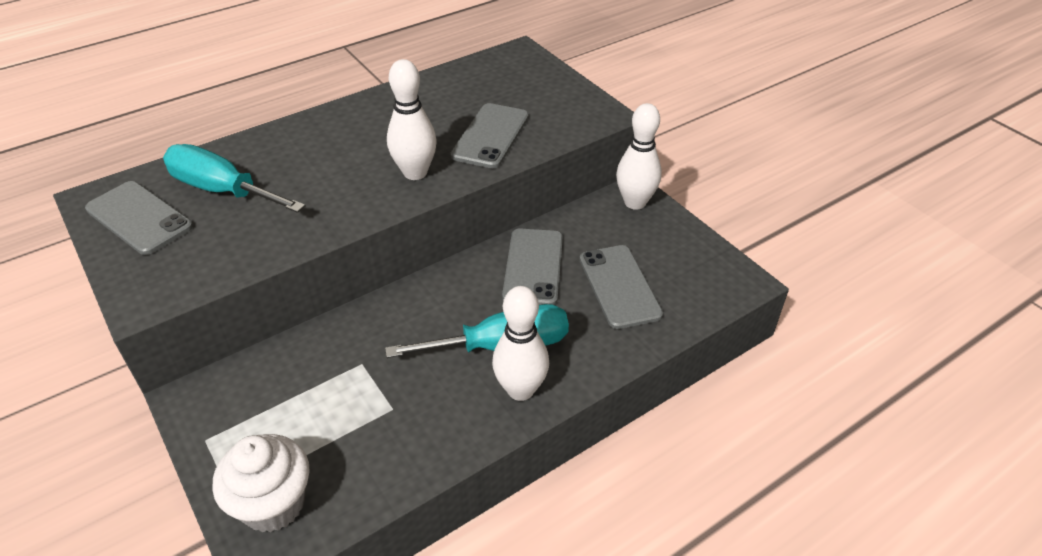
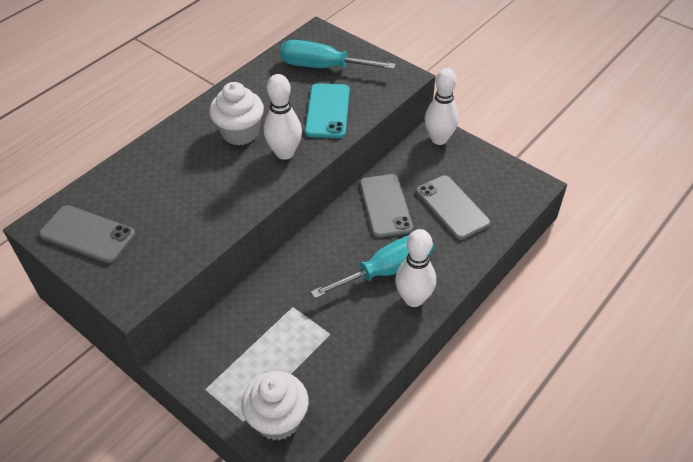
camera: 15 degrees left, 5 degrees up
(222, 190) = (141, 198): turquoise screwdriver -> turquoise screwdriver (323, 67)
(374, 141) = (240, 133): none -> white cupcake
(490, 136) = (327, 111): grey phone -> turquoise phone

